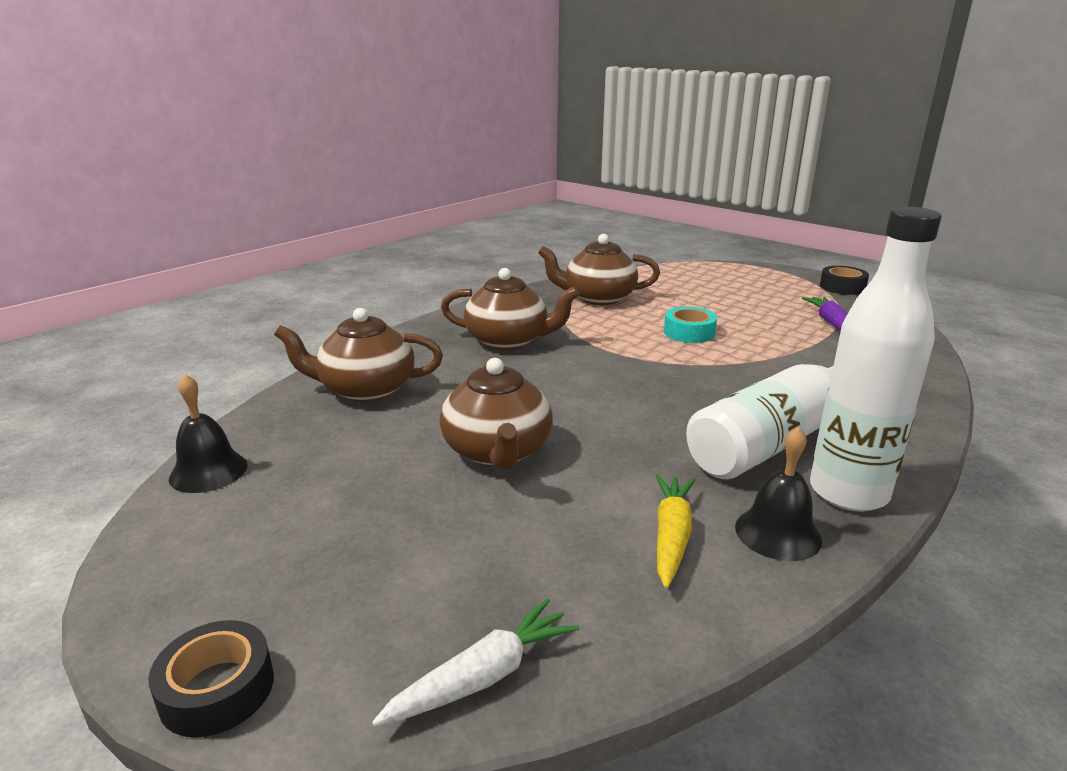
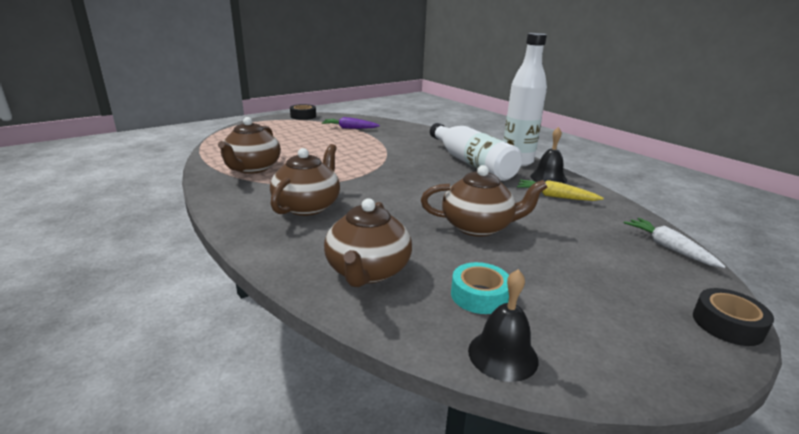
camera: 80 degrees left, 0 degrees up
(689, 332) = (337, 156): turquoise tape -> turquoise tape (479, 295)

